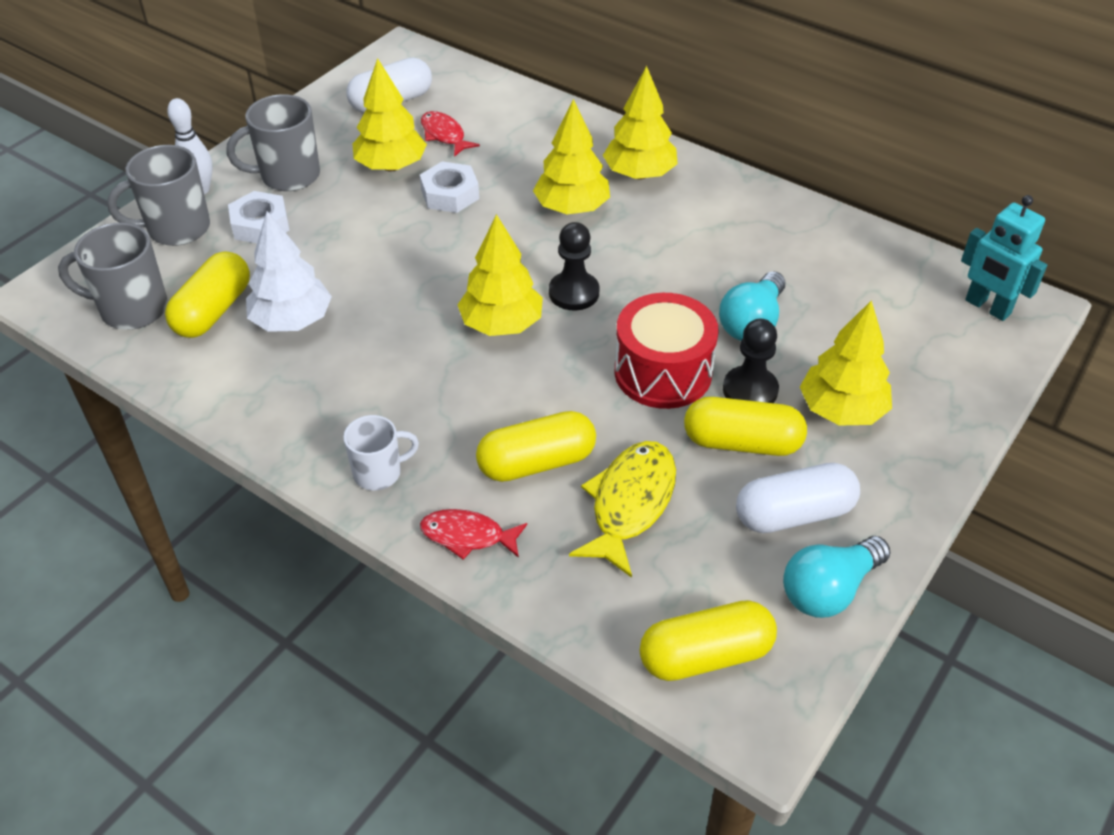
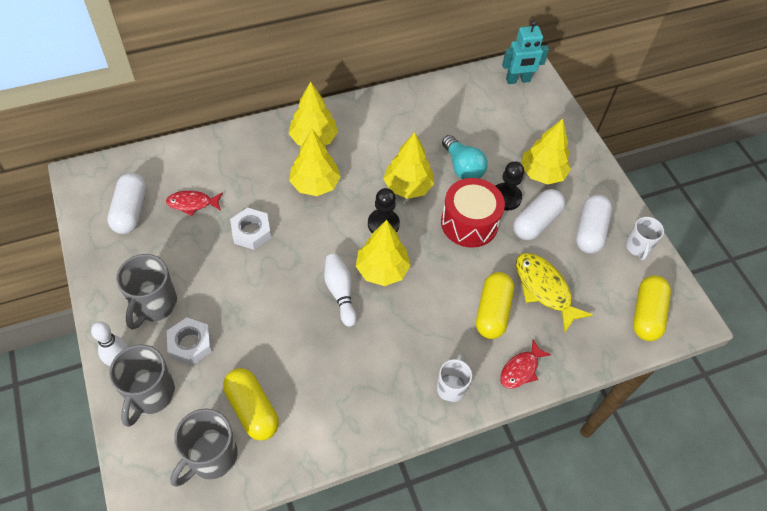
camera: 60 degrees left, 10 degrees up
(292, 321) = (297, 370): white tree -> none
(391, 166) = (197, 246): yellow tree -> yellow tree (407, 187)
(432, 304) = (340, 292): none -> white bowling pin
(742, 443) = (536, 222): yellow capsule -> white capsule
(829, 590) = (638, 247): turquoise light bulb -> white mug

